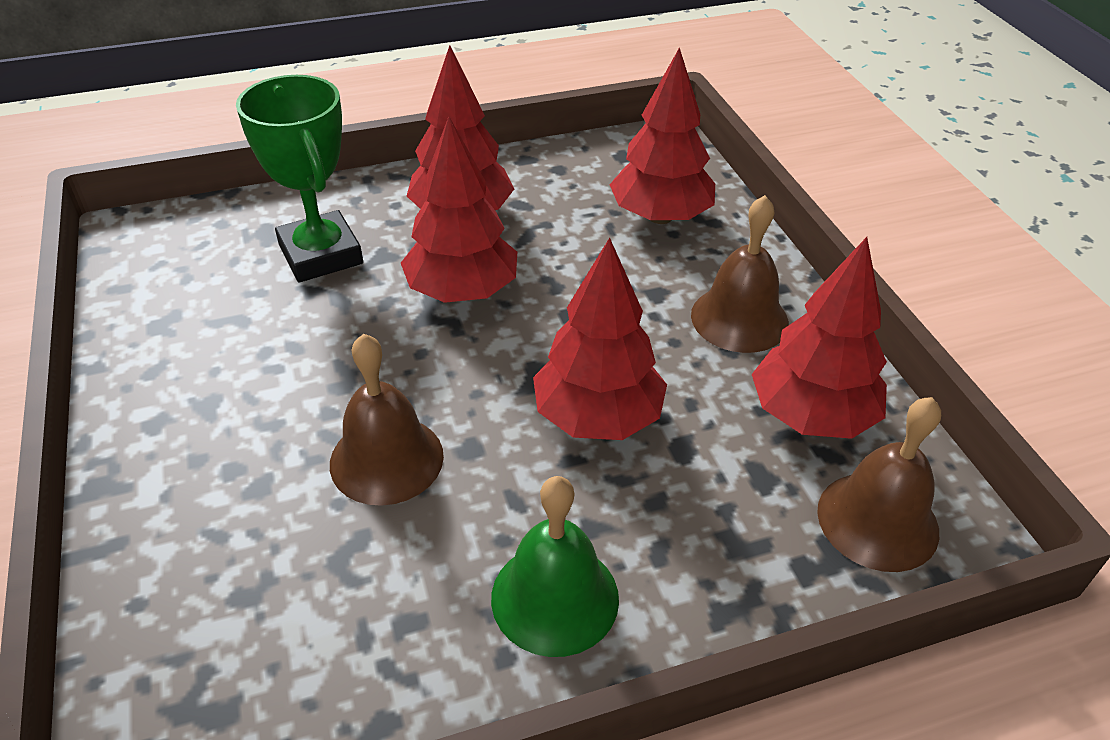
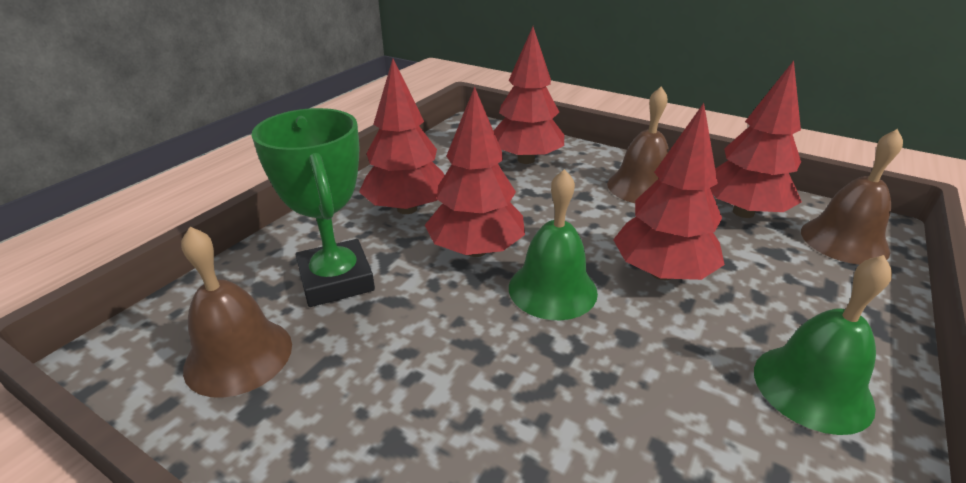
camera: 40 degrees left, 10 degrees down
(321, 254) = (336, 280): green trophy -> green trophy turned 45 degrees clockwise
(386, 459) = (591, 381): brown bell -> brown bell (238, 356)
(472, 368) = (552, 289): none -> green bell

